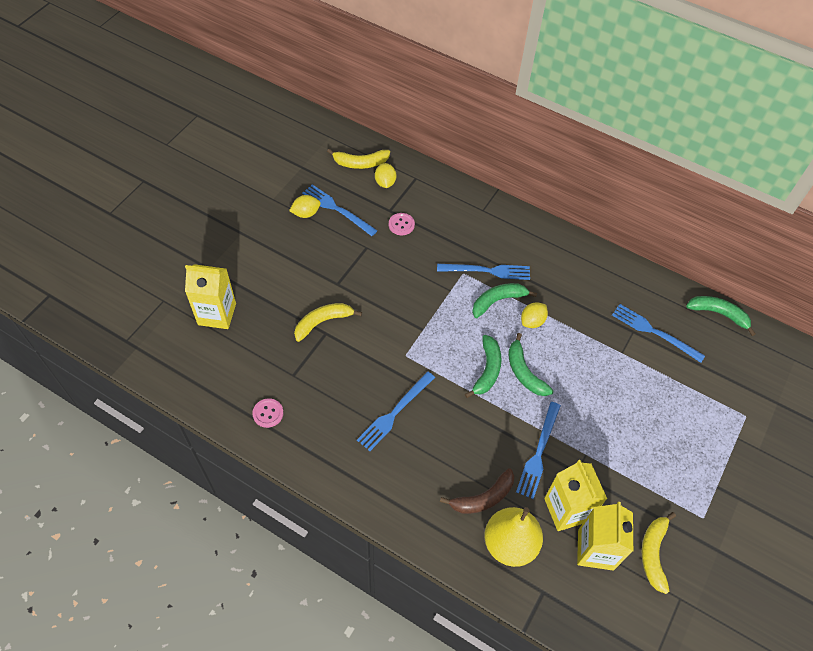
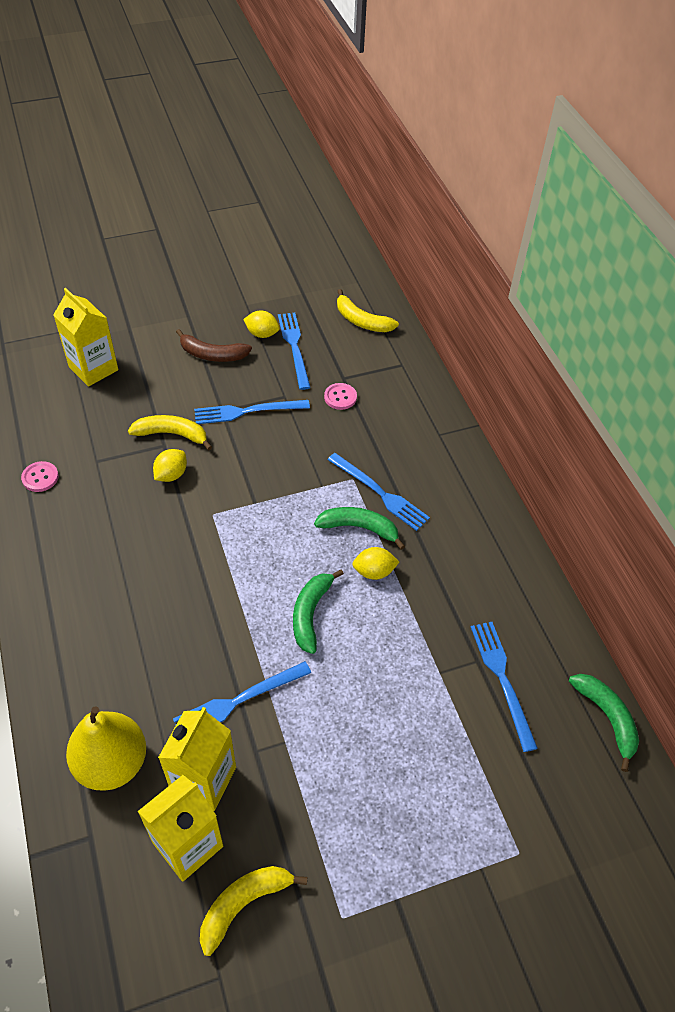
camera: 40 degrees right, 5 degrees down
(385, 182) = (366, 351): yellow lemon -> yellow lemon (171, 474)
(395, 412) = (145, 557): blue fork -> blue fork (247, 411)
(483, 498) = (136, 698): brown banana -> brown banana (212, 354)
(487, 370) = (275, 584): green banana -> none

